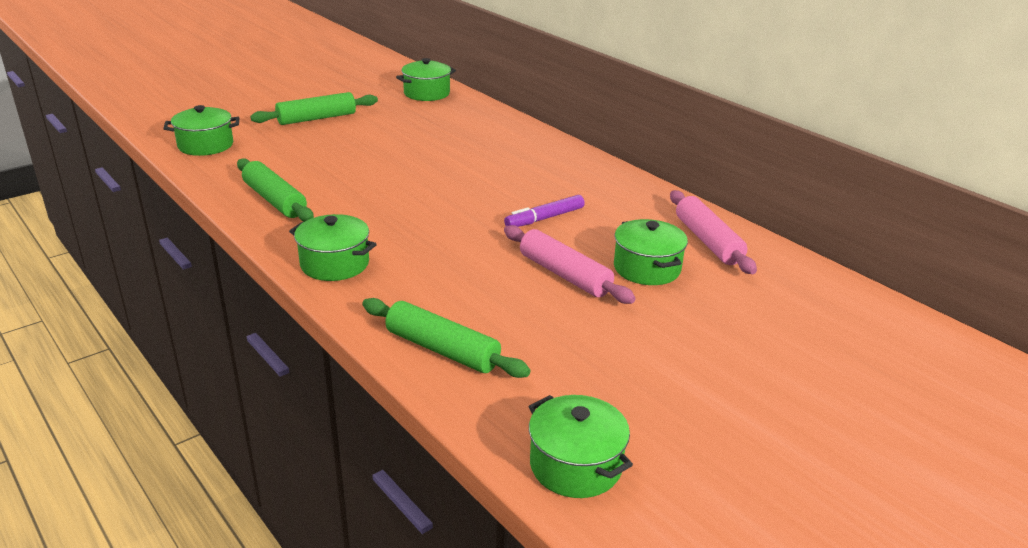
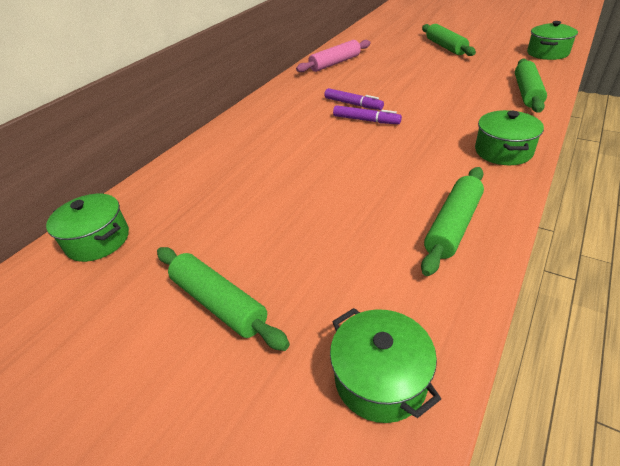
camera: 105 degrees left, 10 degrees up
(493, 215) = (366, 120): none -> purple marker
(564, 275) = (414, 84): pink rolling pin -> none
(647, 268) = (381, 69): green pot -> none
(710, 364) = (445, 47): none -> green rolling pin

